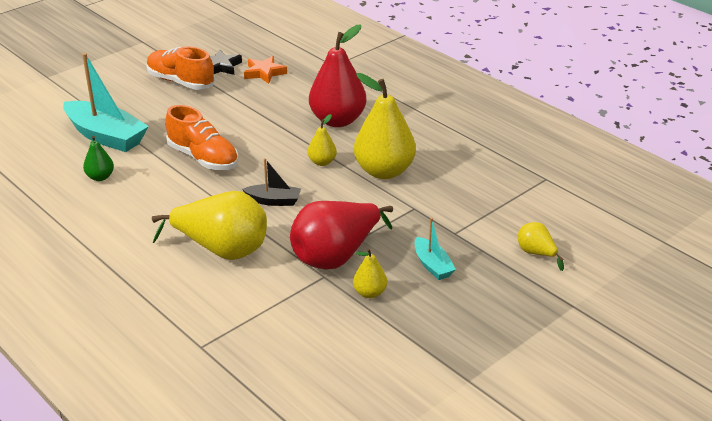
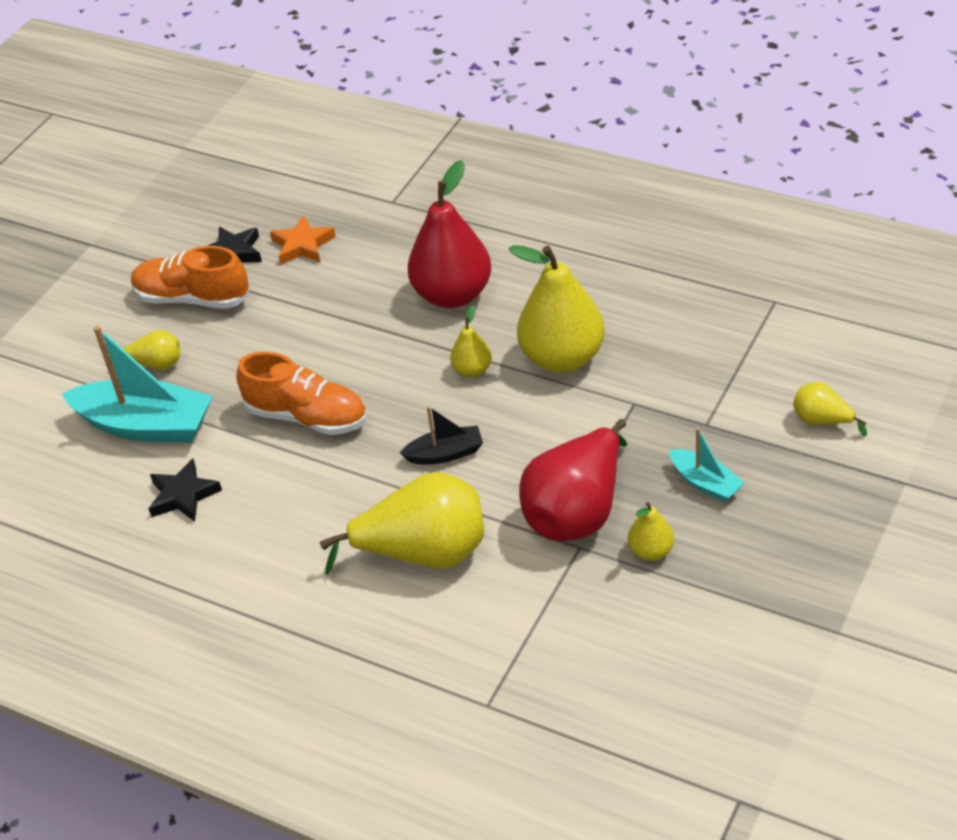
camera: 15 degrees left, 10 degrees up
(100, 177) = (183, 495): green pear -> black star
(135, 108) = (156, 365): none -> yellow pear

